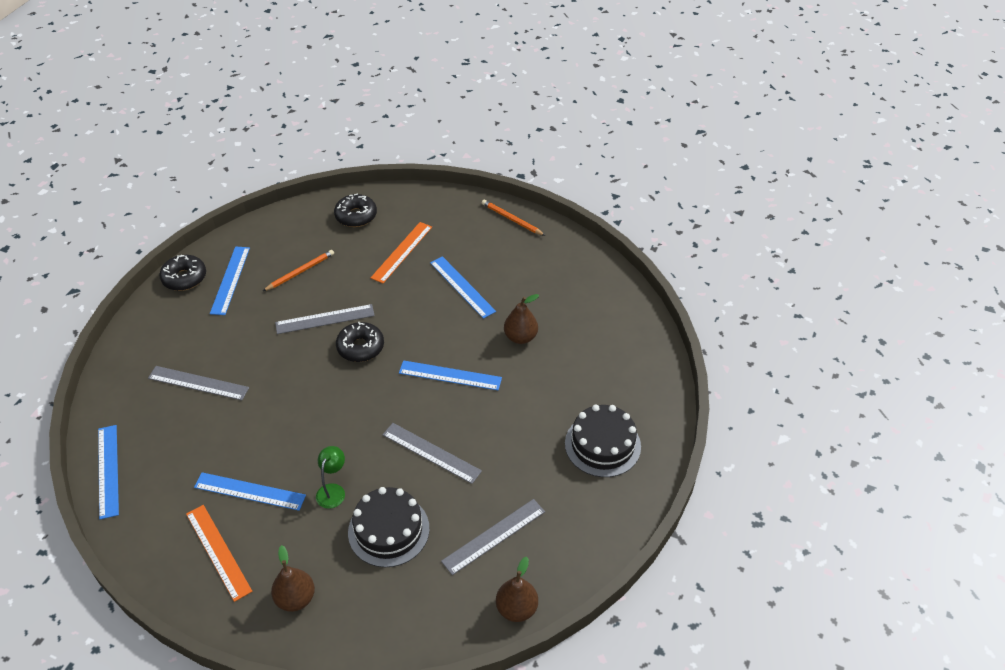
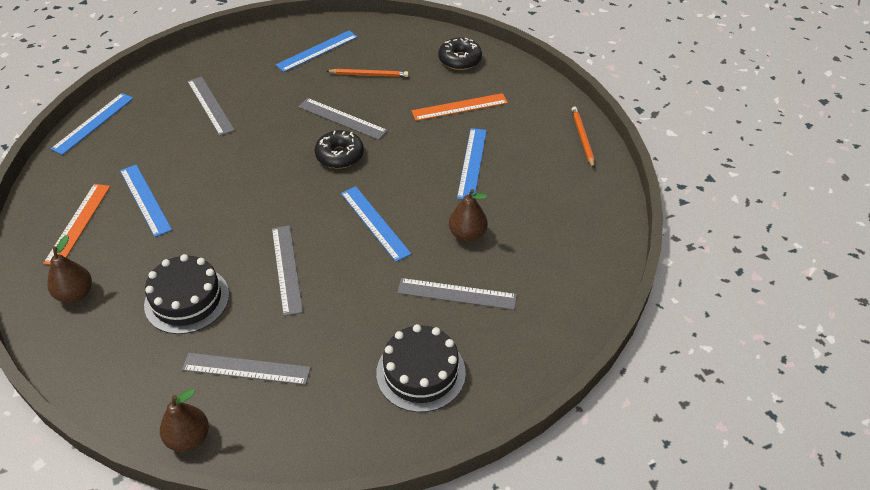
camera: 45 degrees right, 0 degrees up
(184, 278) = (291, 31): black donut -> none
(333, 490) = (191, 241): green lamp -> none
(562, 380) = (456, 294): none -> grey ruler

